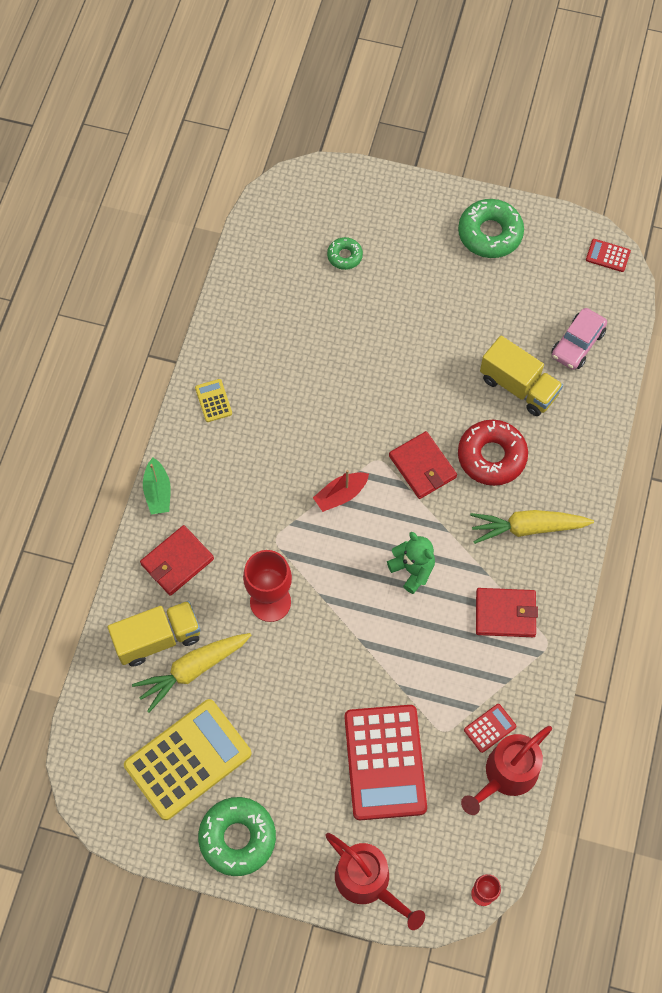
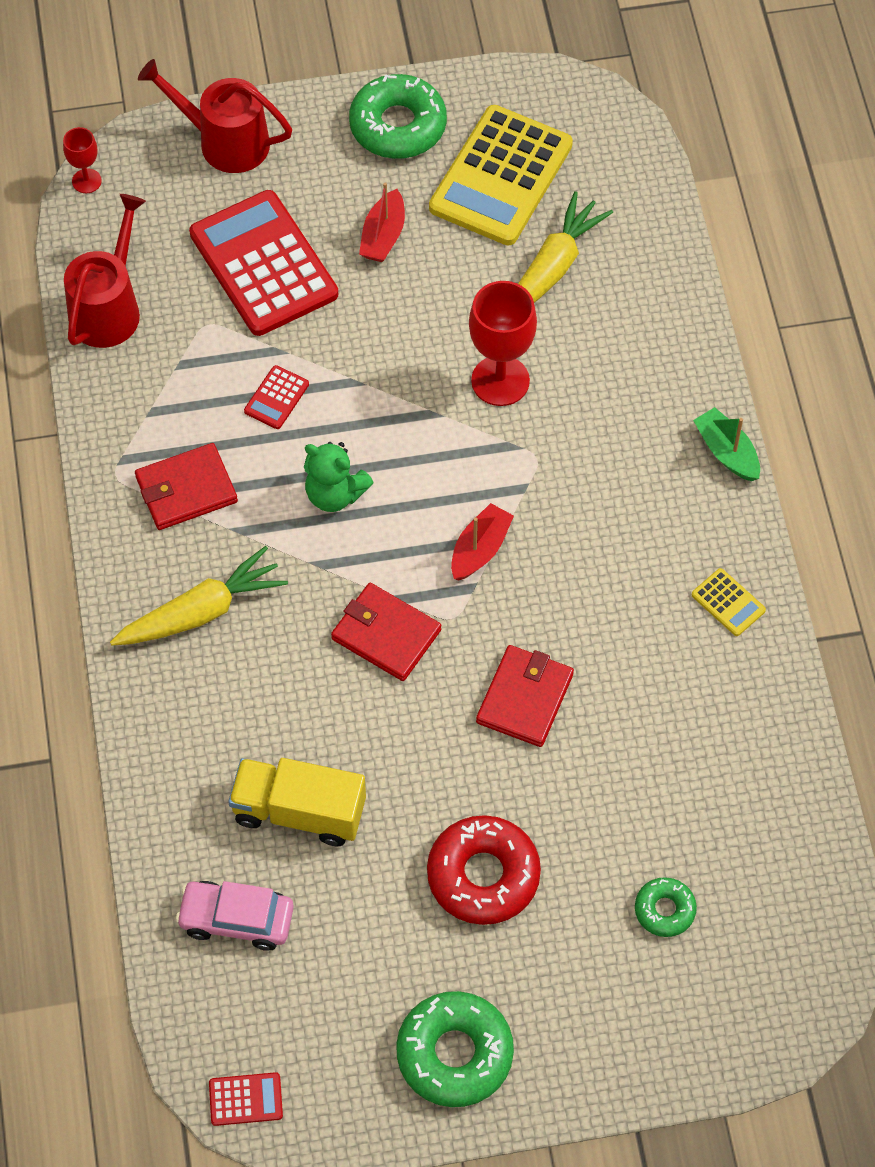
camera: 155 degrees right, 5 degrees down
(158, 639) = (616, 284): yellow truck -> none
(177, 561) = (647, 379): red wallet -> red wallet (525, 698)
(292, 748) = (383, 236): none -> red boat
(490, 728) = (150, 350): red calculator -> red calculator (276, 398)
(491, 456) = (294, 690): red donut -> red donut (483, 875)
(577, 344) = (236, 919): pink car -> pink car turned 90 degrees counterclockwise

